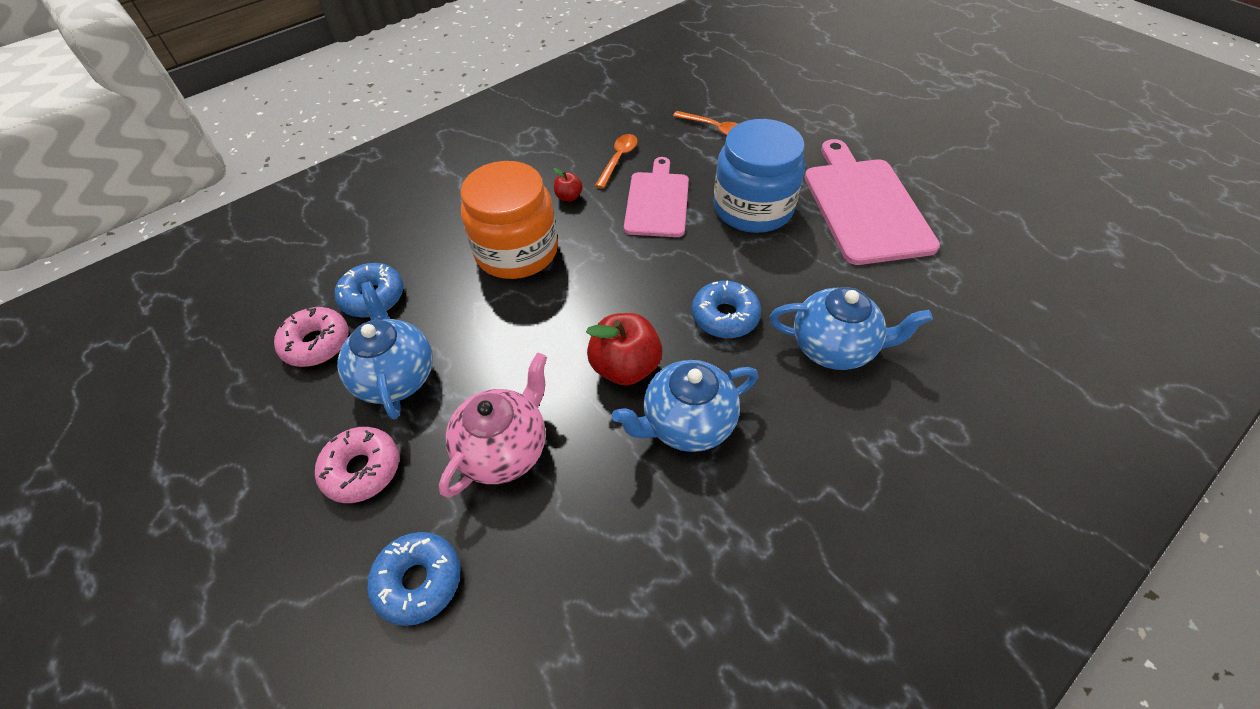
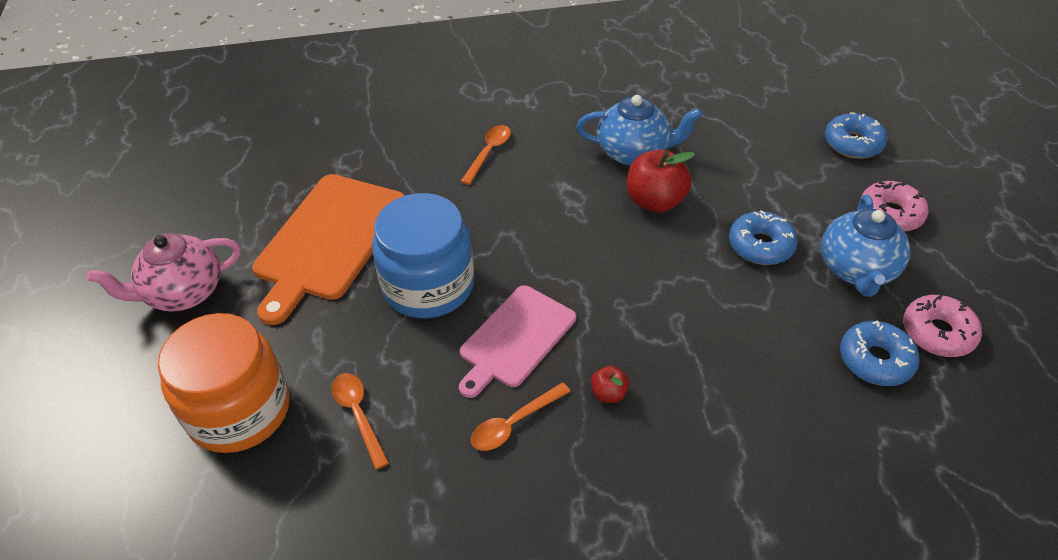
camera: 150 degrees left, 5 degrees down
(504, 449) = (775, 186): pink teapot -> pink teapot (183, 293)
(517, 251) = (702, 347): orange jar -> orange jar (239, 410)
(725, 316) = (548, 204): blue donut -> blue donut (761, 245)
(834, 347) = (489, 153): blue teapot -> orange spoon
(864, 206) = (328, 240): pink cutting board -> orange cutting board

